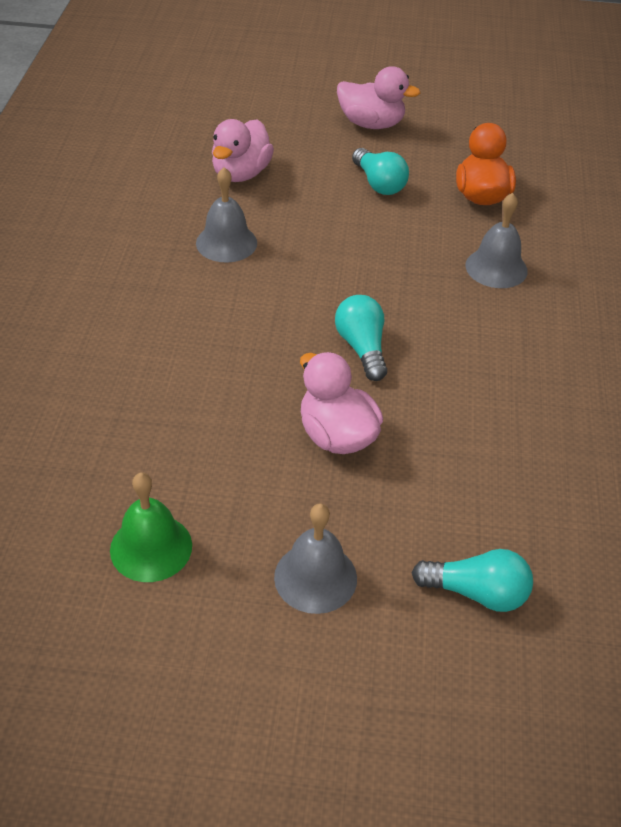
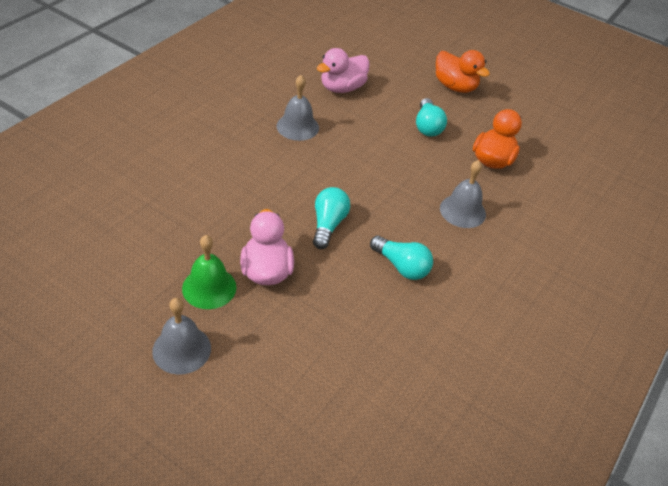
camera: 25 degrees right, 0 degrees up
(151, 547) = (104, 286): green bell -> green bell (209, 287)
(371, 124) = (455, 87): pink duck -> orange duck
(477, 593) = (271, 409): turquoise light bulb -> turquoise light bulb (401, 266)

